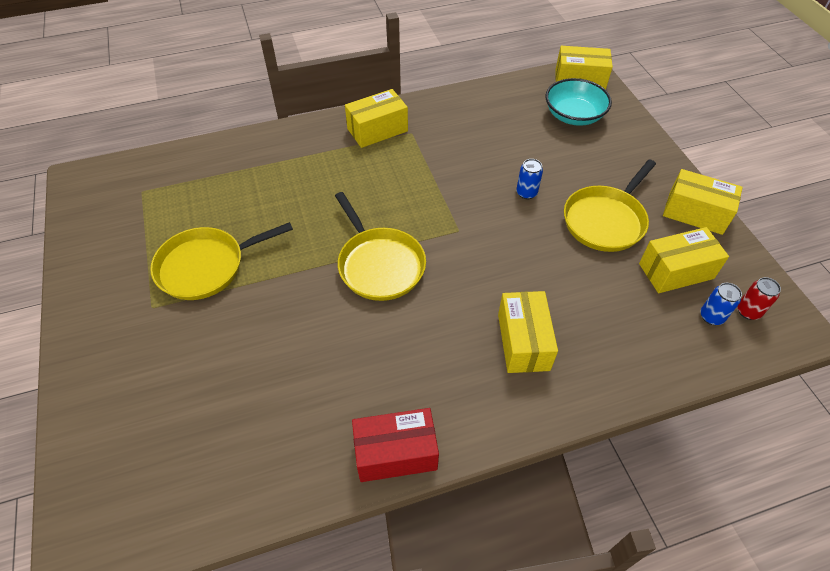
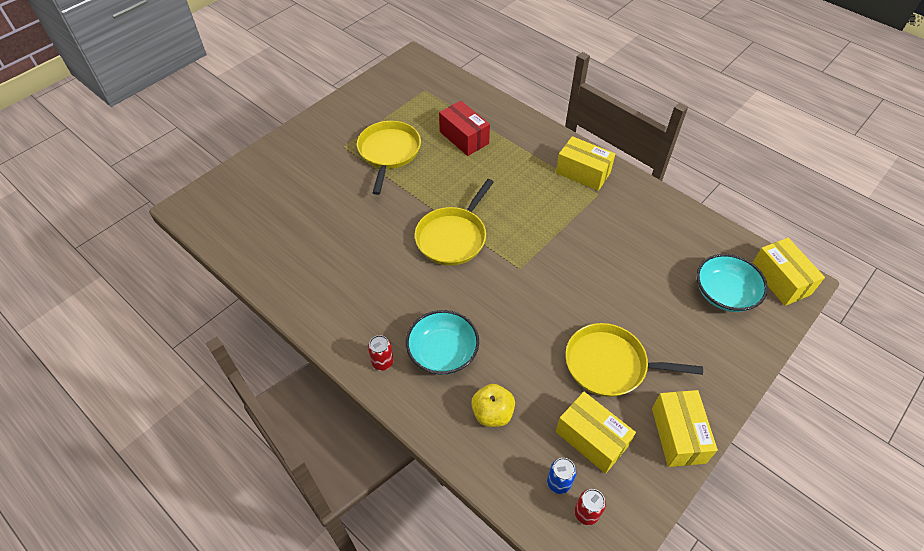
camera: 60 degrees right, 0 degrees up
(206, 266) = (389, 152): yellow pan -> yellow pan turned 60 degrees clockwise
(395, 453) = (312, 315): red box -> red box (464, 137)
(505, 404) = (382, 362): none -> red can
(523, 342) = (443, 352): yellow box -> turquoise bowl
(526, 193) = (595, 296): blue can -> none
(616, 333) = (492, 413): none -> yellow apple

